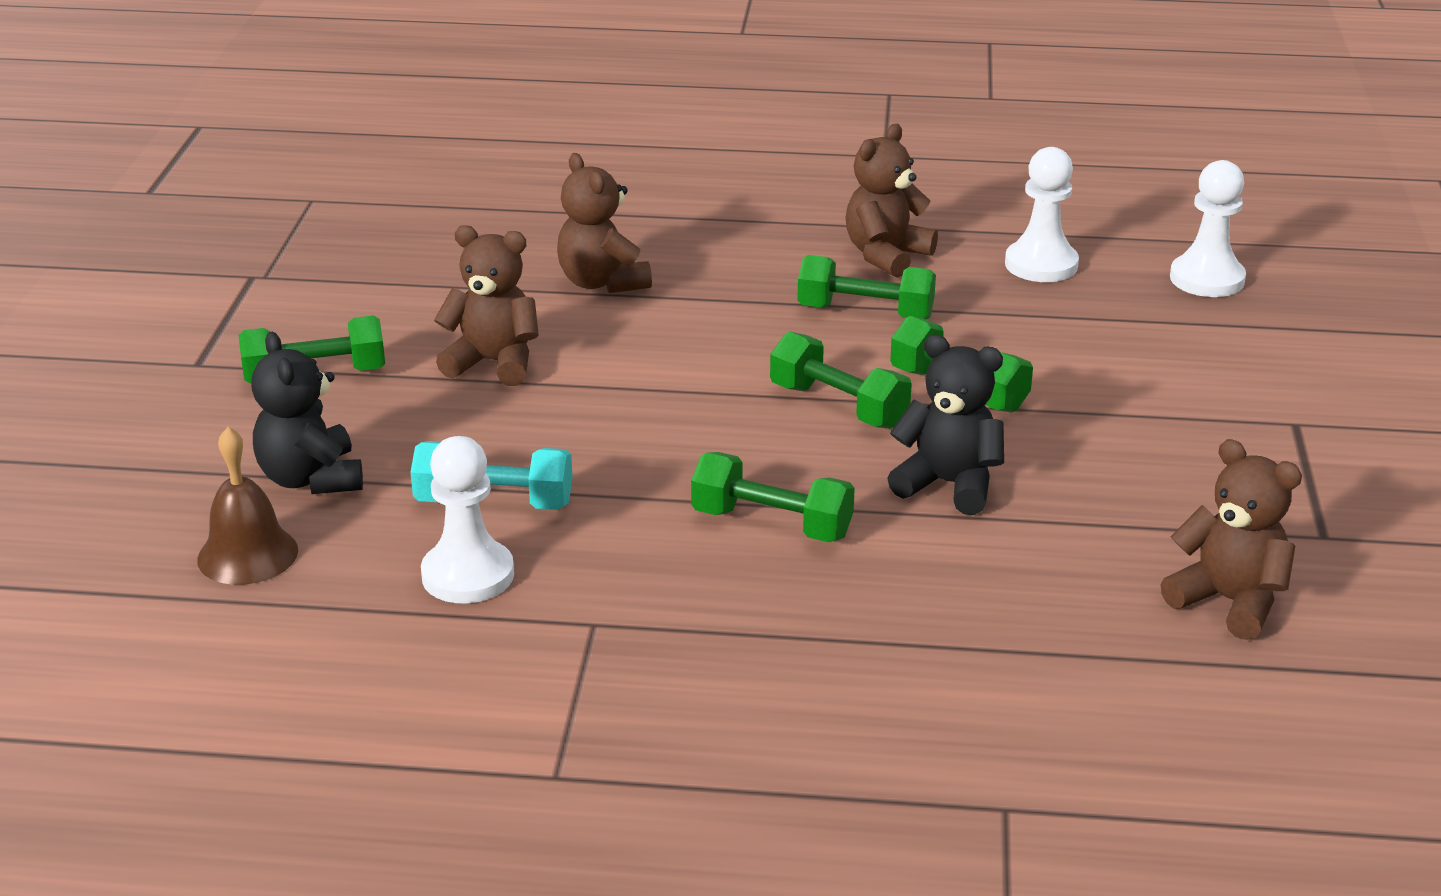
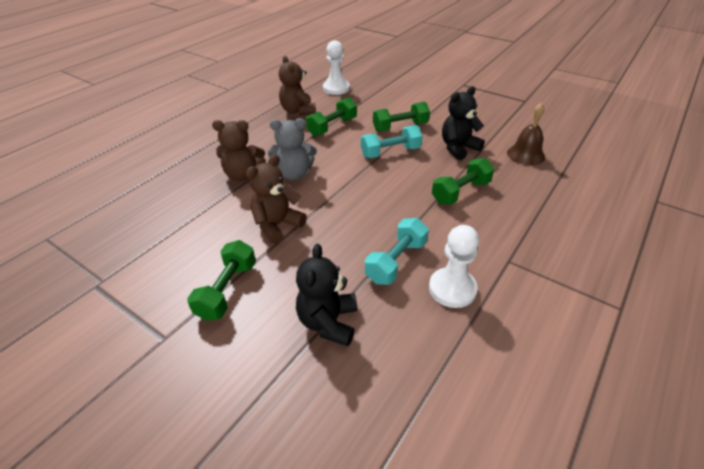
camera: 60 degrees left, 10 degrees up
(247, 554) = (385, 373): brown bell -> brown bell (525, 155)
(311, 479) = (328, 322): black teddy bear -> black teddy bear turned 90 degrees clockwise
(654, 328) = (294, 174): none -> grey teddy bear
(838, 406) = (390, 152): green dumbbell -> turquoise dumbbell
(1207, 279) = (373, 69): white pawn -> none
(1229, 601) = (552, 125): brown teddy bear -> none

